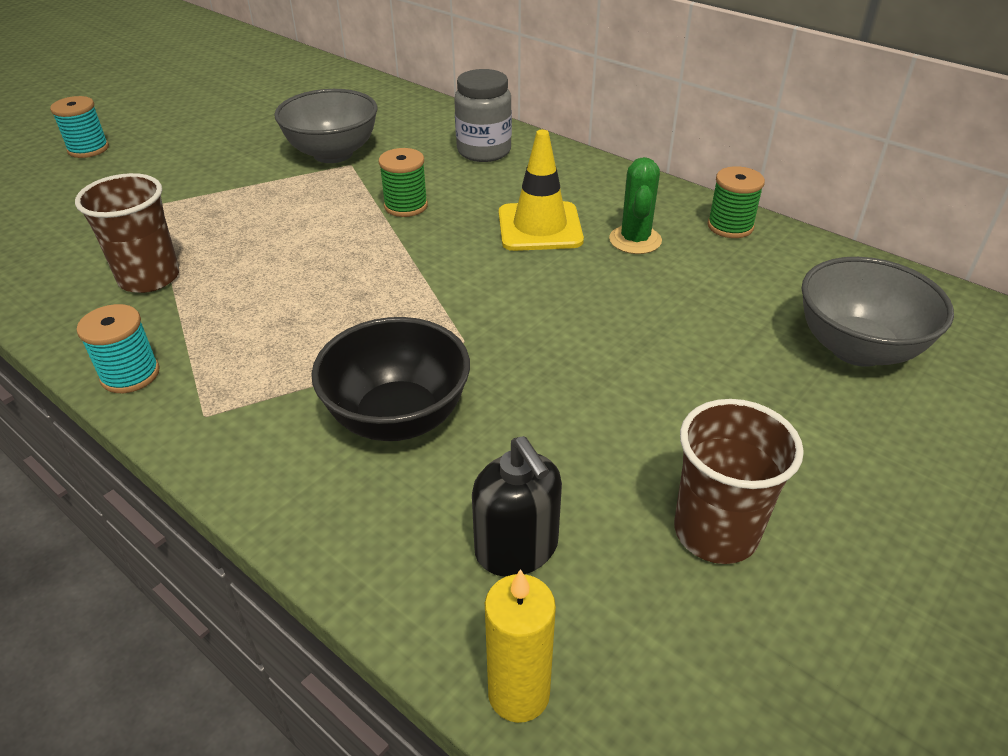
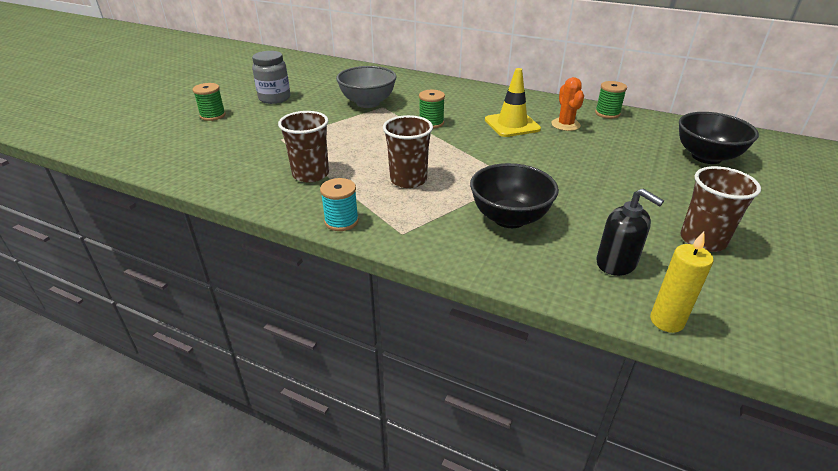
camera: 15 degrees left, 5 degrees down
(88, 149) = (213, 115): turquoise spool -> green spool
(289, 312) = (408, 180): none -> brown cup
(484, 151) = (453, 93): grey jar -> grey jar (274, 98)
(635, 240) = (565, 125): green cactus -> orange cactus
(857, 348) = (706, 157): grey bowl -> black bowl

